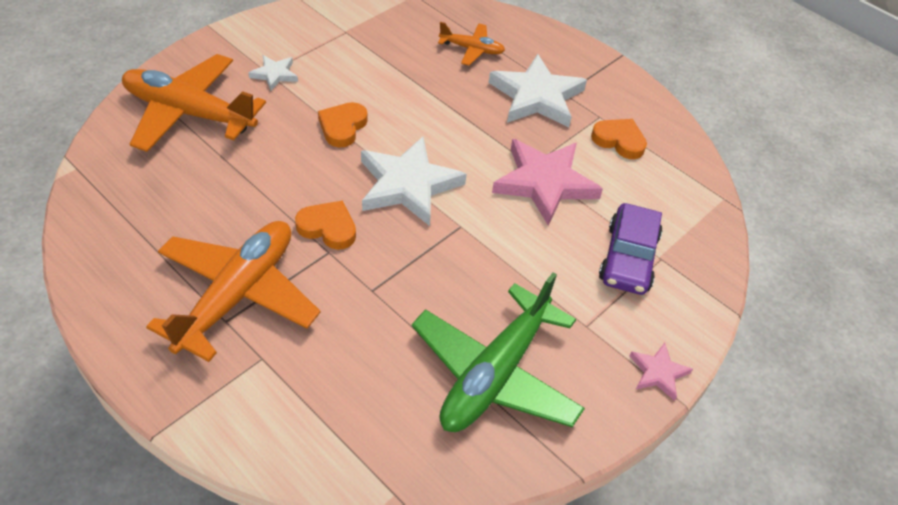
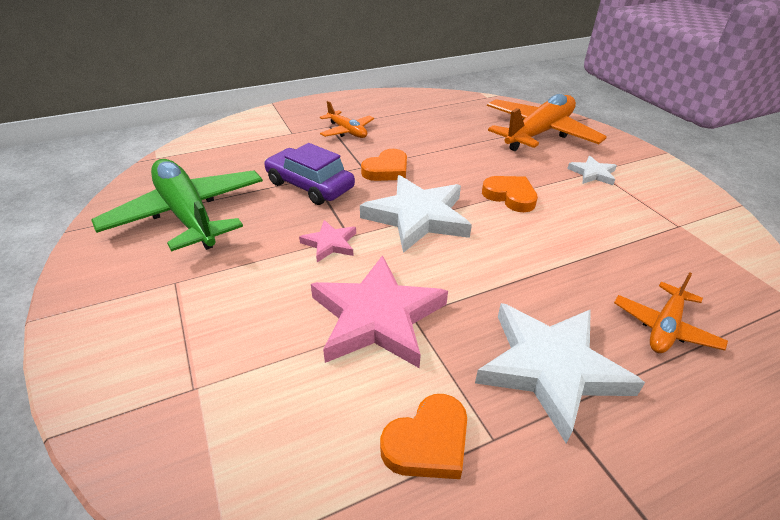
camera: 115 degrees right, 10 degrees down
(237, 295) = (347, 131): orange plane -> orange plane, size x0.50
(628, 258) = (219, 352): purple car -> purple car (310, 185)
(658, 372) = (77, 314): pink star -> pink star (330, 243)

